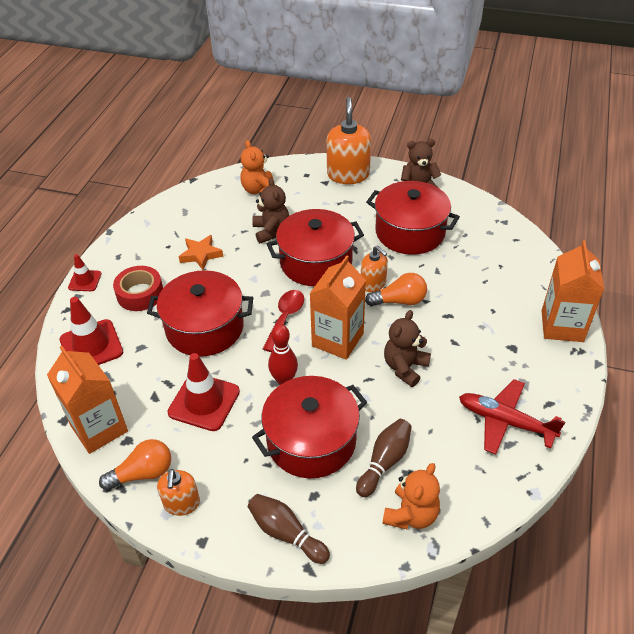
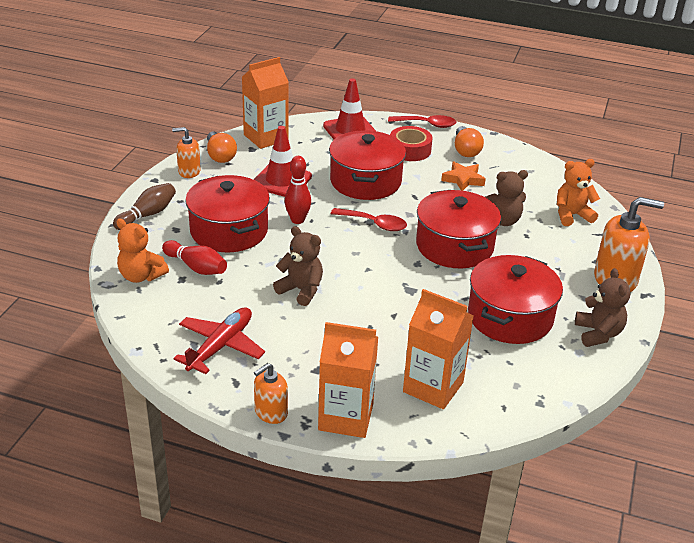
camera: 90 degrees right, 10 degrees down
(85, 281) = (427, 124): red traffic cone -> red spoon
(337, 339) = (343, 252): orange carton -> orange carton (433, 387)
(373, 284) = (421, 281): orange soap dispenser -> orange soap dispenser (270, 412)
(384, 462) = (196, 267): brown bowling pin -> red bowling pin
(399, 301) = (394, 296): orange light bulb -> orange light bulb (465, 150)

